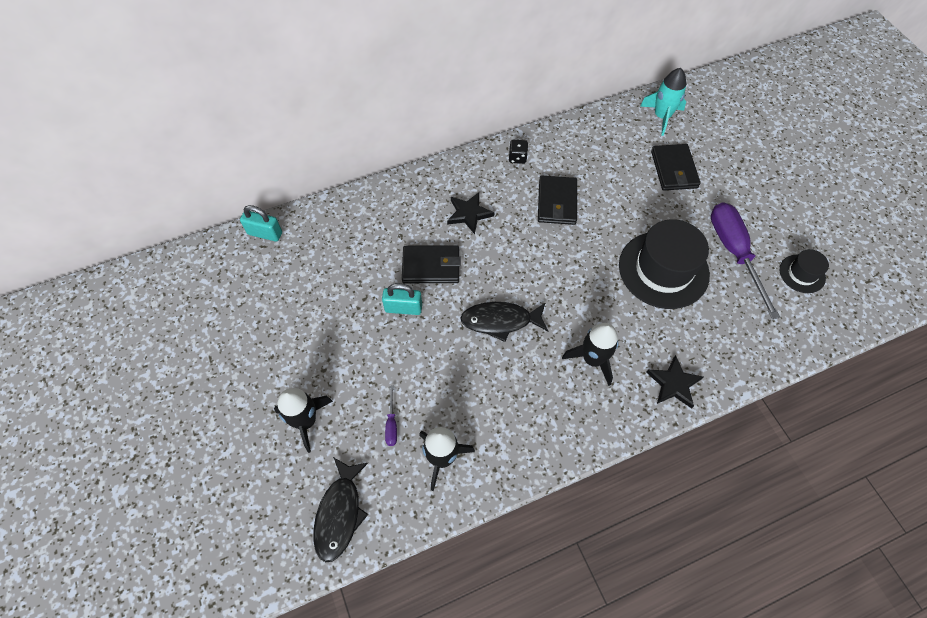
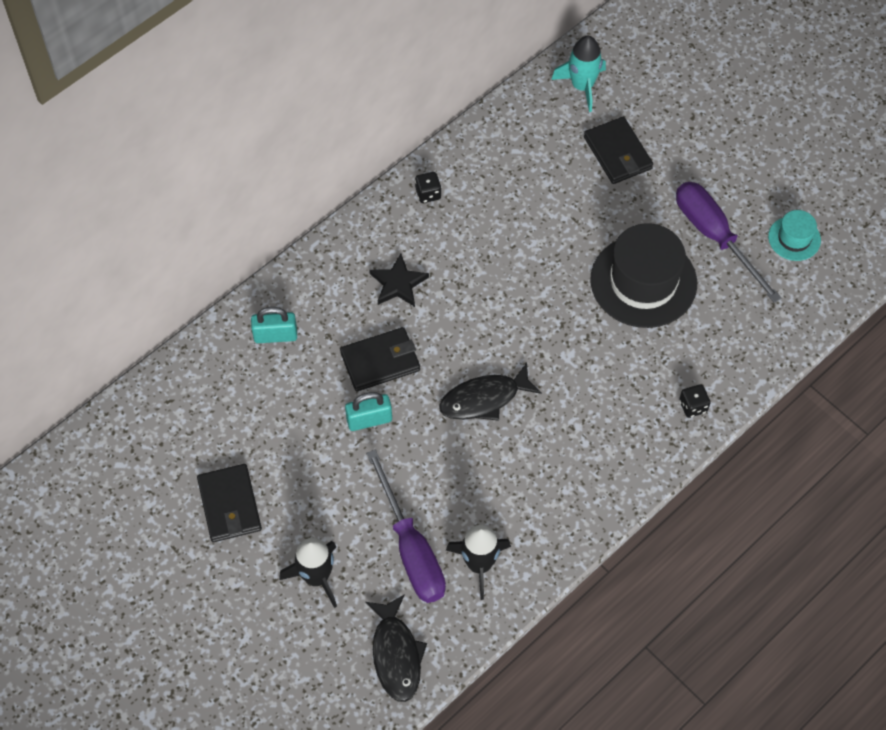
camera: 20 degrees left, 0 degrees up
(265, 233) = (164, 385): turquoise padlock -> turquoise padlock (275, 336)
(391, 424) = (411, 549): purple screwdriver -> purple screwdriver, size x2.43
(557, 202) = (496, 237): black wallet -> black wallet (230, 505)
(592, 359) = (599, 408): black rocket -> none
(673, 384) = (693, 406): black star -> black dice
(802, 274) = (794, 238): black hat -> turquoise hat

